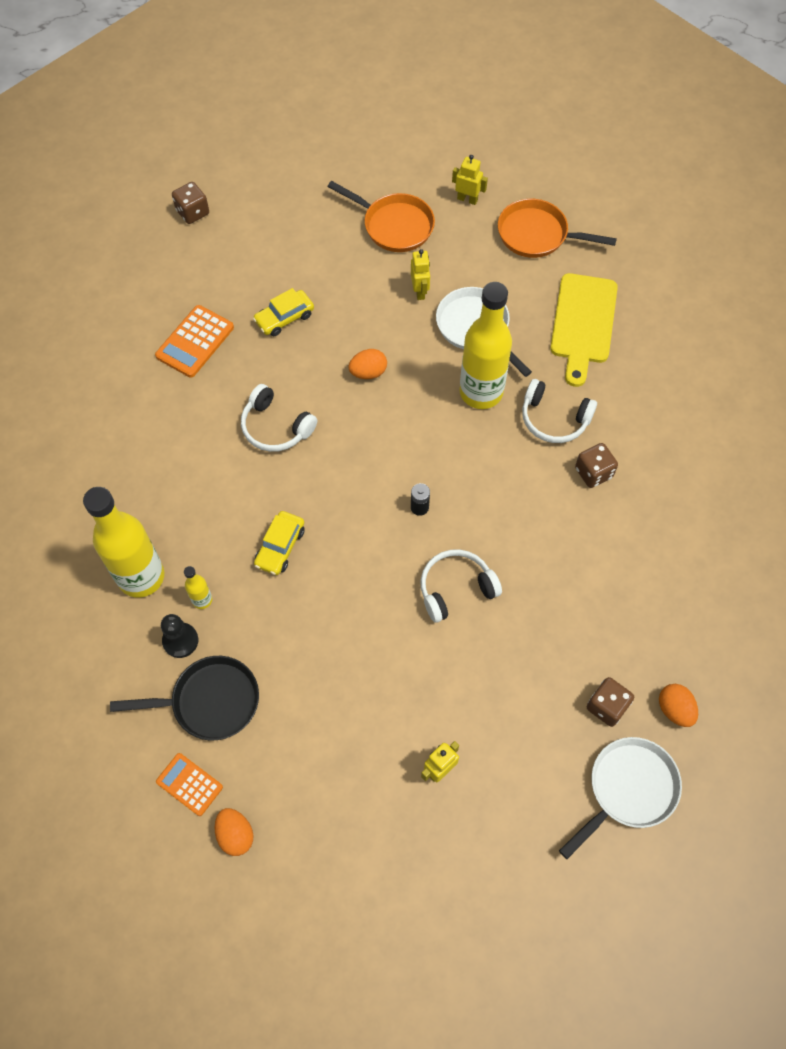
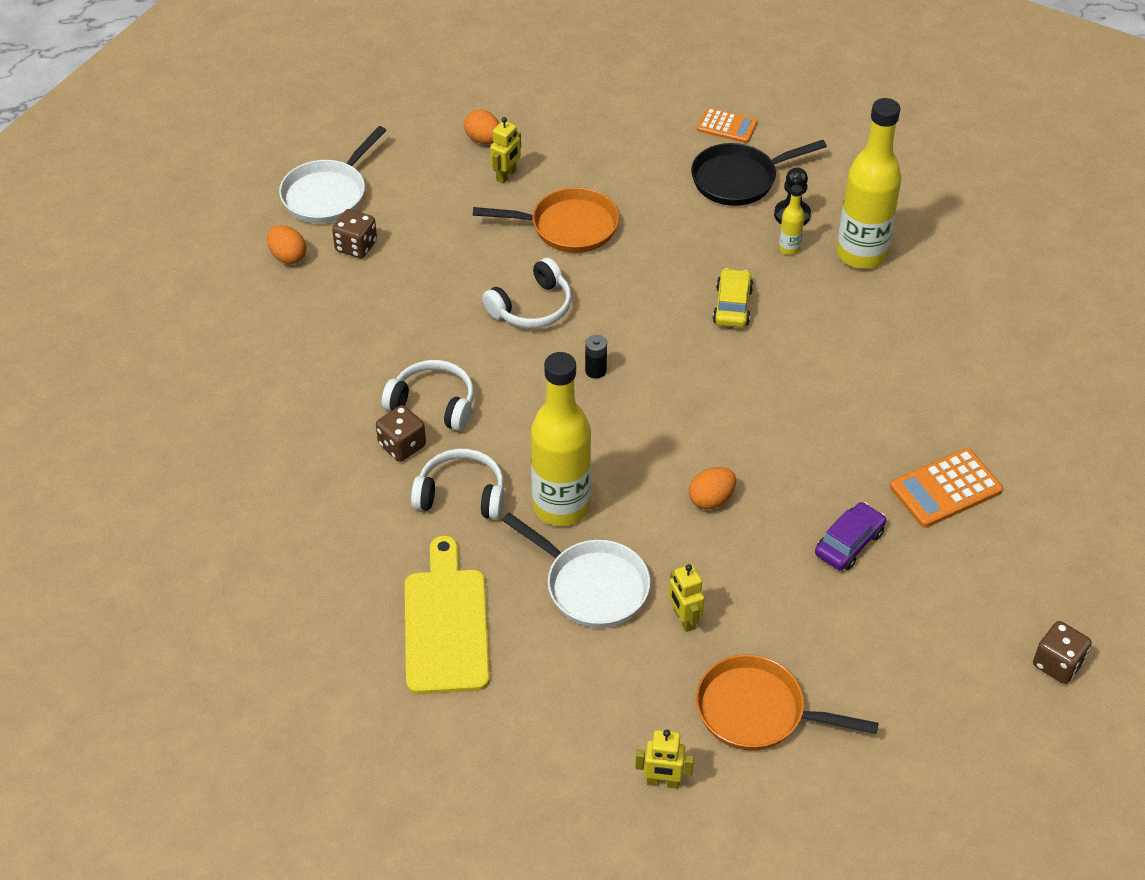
camera: 165 degrees right, 15 degrees down
(195, 342) = (945, 489): orange calculator -> orange calculator turned 135 degrees counterclockwise
(235, 835) = (670, 106): orange egg -> orange egg (483, 140)
(276, 427) = (795, 416): white headphones -> white headphones (433, 404)
(284, 318) = (849, 543): yellow car -> purple car
(537, 235) = (540, 746): orange pan -> orange pan (568, 227)

